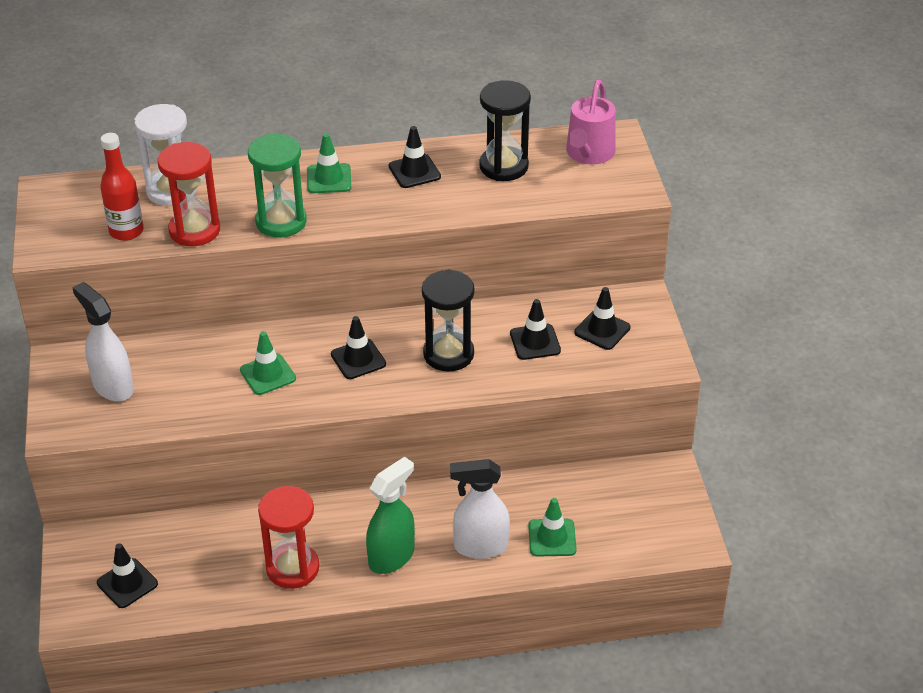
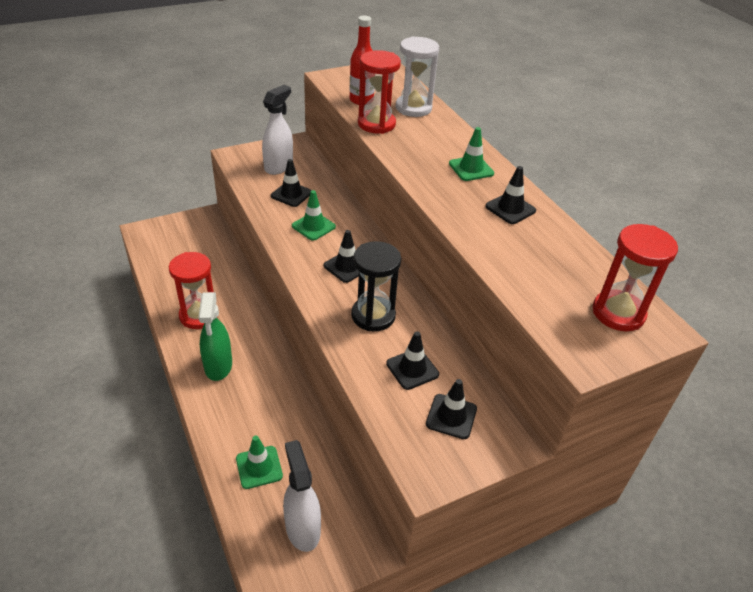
camera: 70 degrees right, 0 degrees up
(127, 583) = (174, 245): black traffic cone -> black traffic cone (291, 194)
(281, 222) = (406, 156): green hourglass -> none
(392, 557) = (218, 366): green spray bottle -> green spray bottle turned 60 degrees clockwise
(480, 546) = (239, 418): white spray bottle -> white spray bottle (302, 528)
(503, 166) = (554, 258): black hourglass -> none
(589, 153) = (618, 313): pink watering can -> red hourglass

